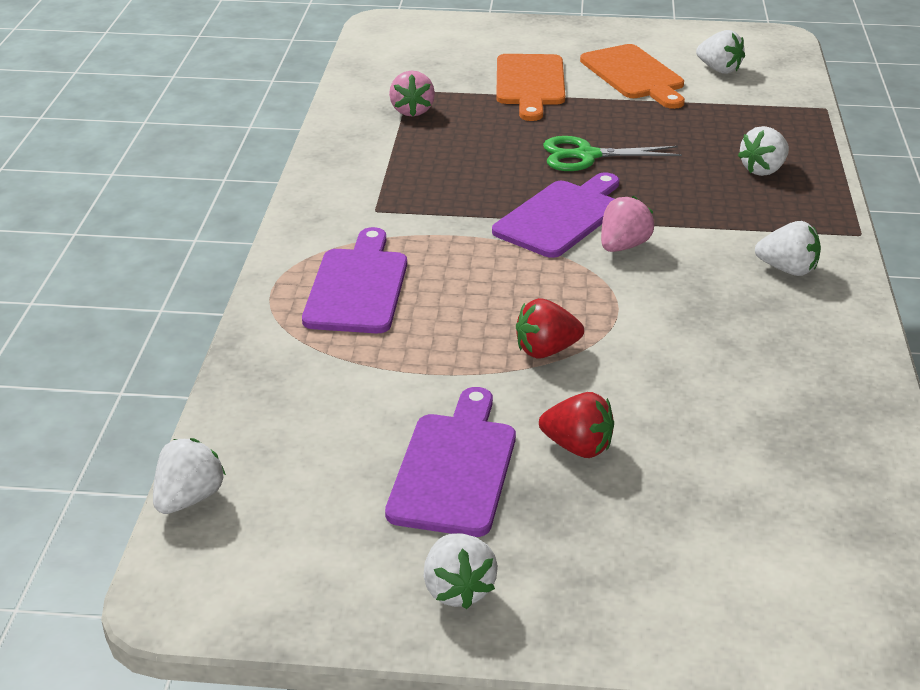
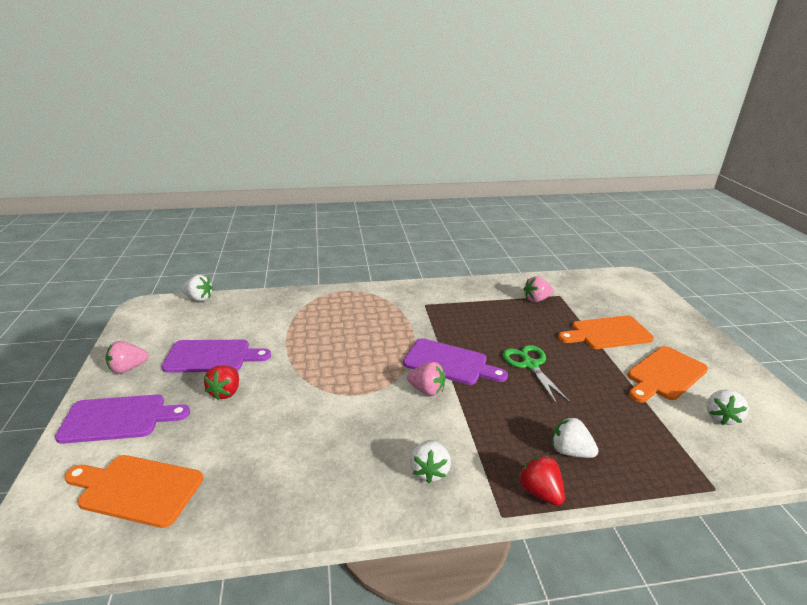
camera: 75 degrees right, 5 degrees down
(358, 287) = (353, 310): purple cutting board -> purple cutting board (118, 419)
(458, 589) = (128, 368): white strawberry -> pink strawberry
(546, 350) = (310, 372): red strawberry -> red strawberry (540, 492)
(806, 536) = (137, 489): none -> orange cutting board

